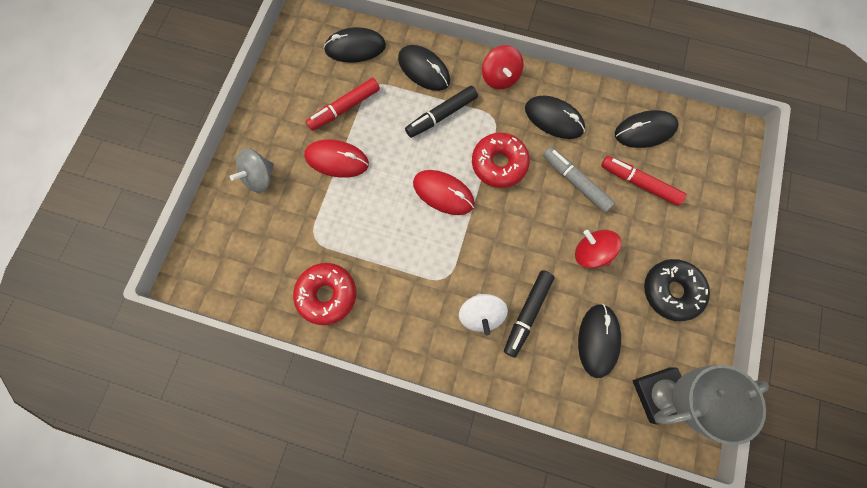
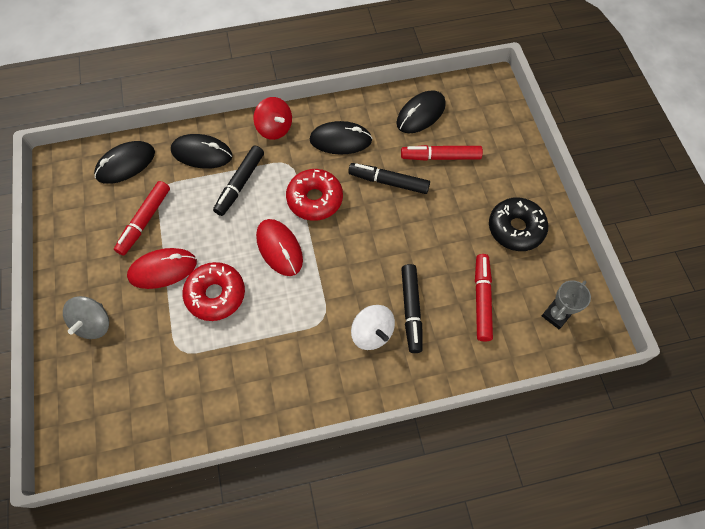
camera: 30 degrees left, 10 degrees down
(327, 295) = (221, 394): red donut -> red donut (216, 295)
(443, 193) = (279, 248): red mouse -> red mouse turned 60 degrees clockwise
(575, 182) = (388, 182): grey marker -> black marker
(591, 253) = (435, 232): red spinning top -> none
(598, 340) = (482, 299): black mouse -> red marker
(659, 394) = (556, 315): grey trophy -> grey trophy, size x0.53

